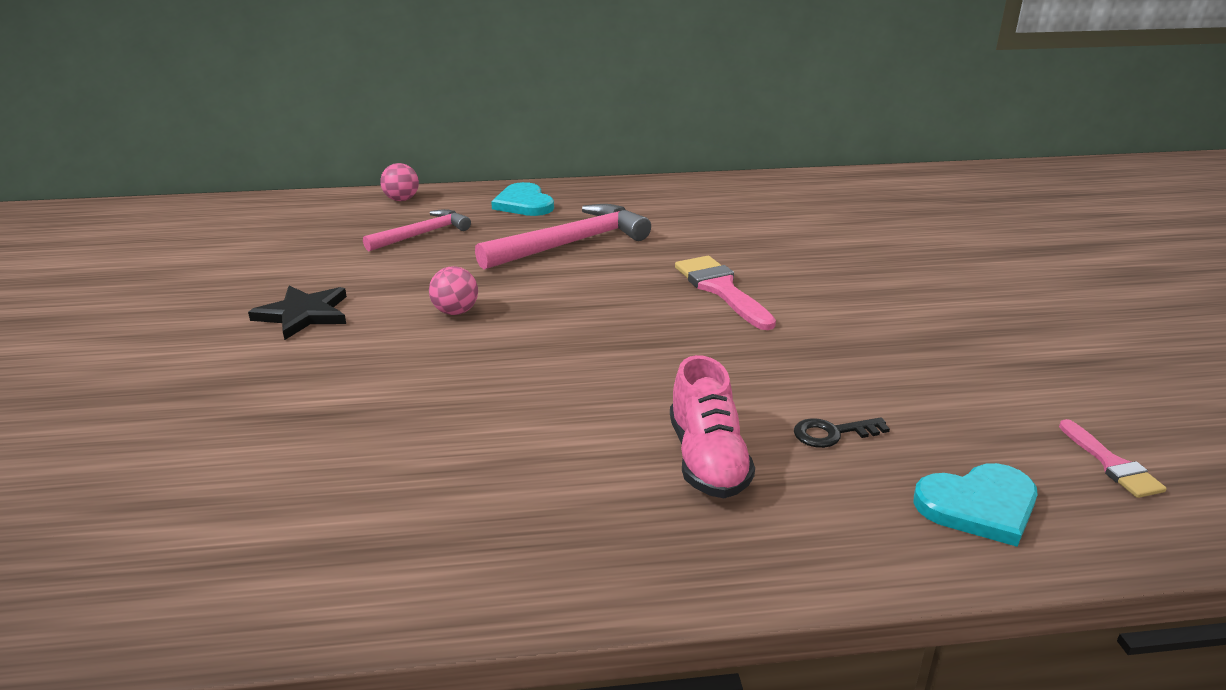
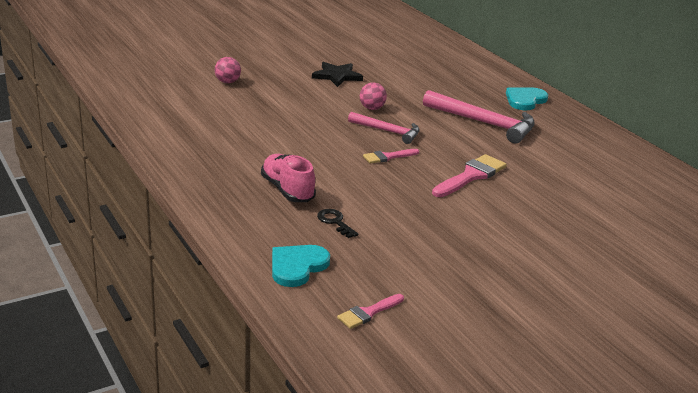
camera: 65 degrees right, 0 degrees up
(401, 199) = (488, 67): pink ball -> pink ball (227, 82)
(422, 234) = (450, 82): pink hammer -> pink hammer (388, 131)
(632, 337) = (388, 157): none -> pink brush
(707, 460) = (287, 190): pink shoe -> pink shoe turned 90 degrees clockwise
(979, 506) = (297, 266): turquoise heart -> turquoise heart turned 75 degrees clockwise

